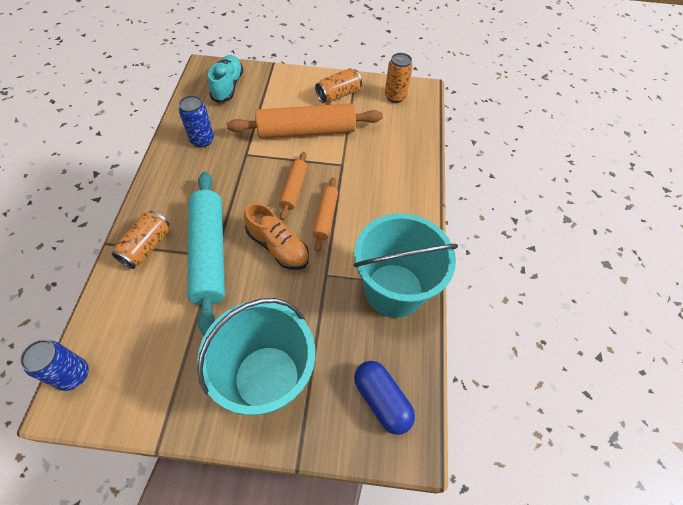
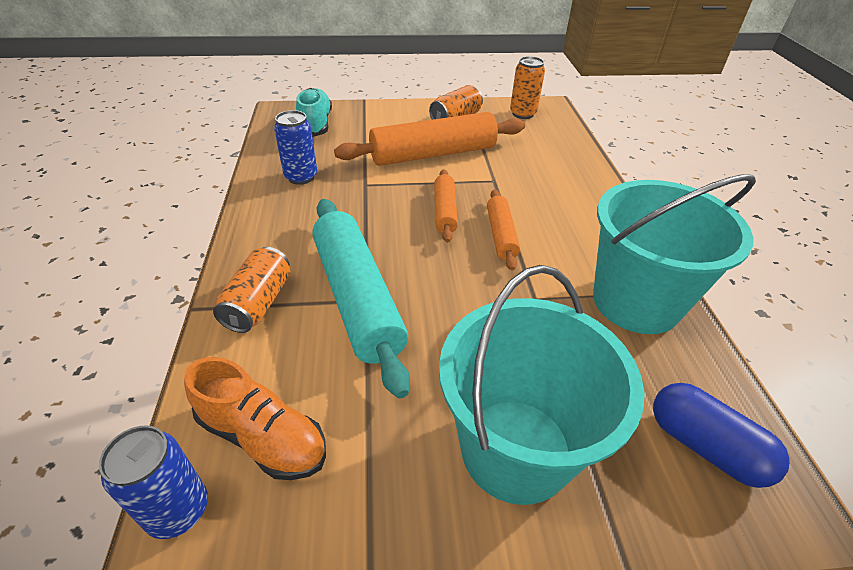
camera: 10 degrees left, 15 degrees down
(278, 247) = (453, 276): orange shoe -> orange shoe (263, 437)

